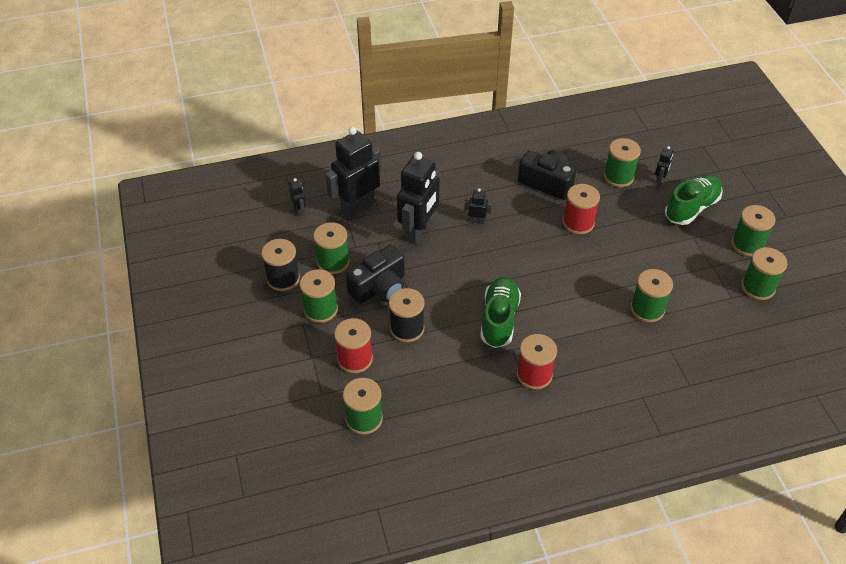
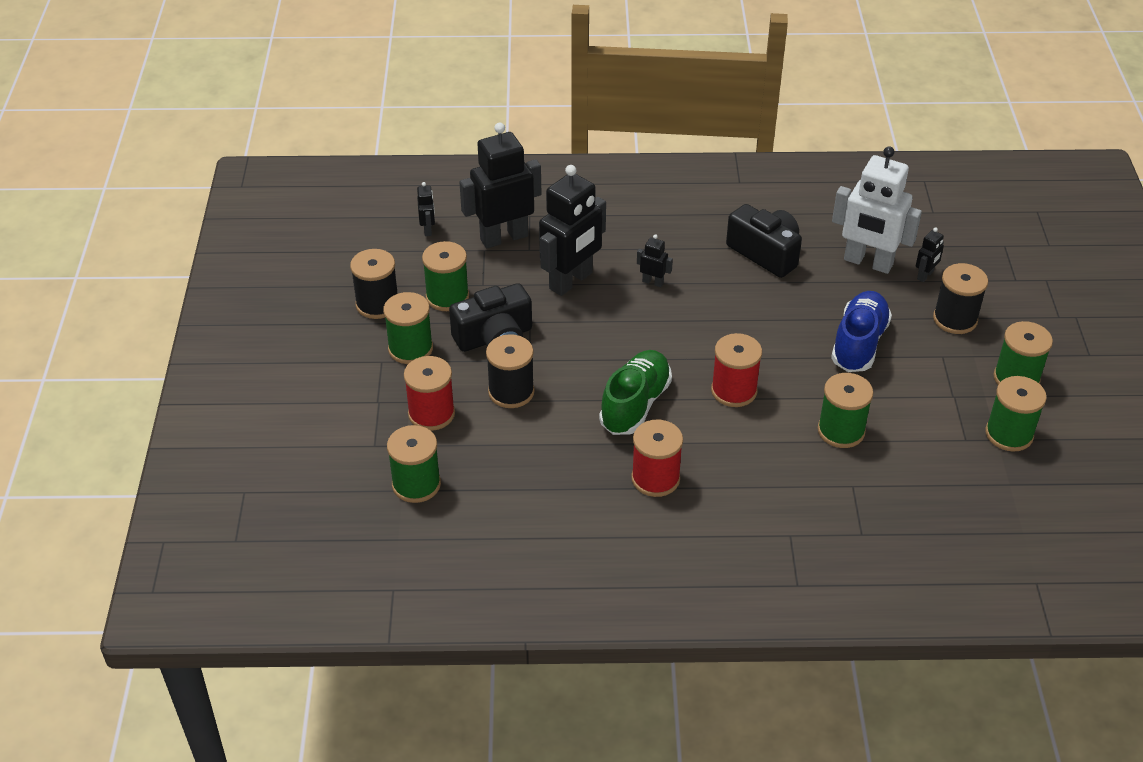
camera: 15 degrees right, 5 degrees down
(578, 223) = (788, 309): red spool -> red spool (734, 391)
(618, 176) = (868, 263): green spool -> white robot
(635, 240) = (859, 344): none -> blue shoe
(691, 208) = (955, 319): green shoe -> black spool

